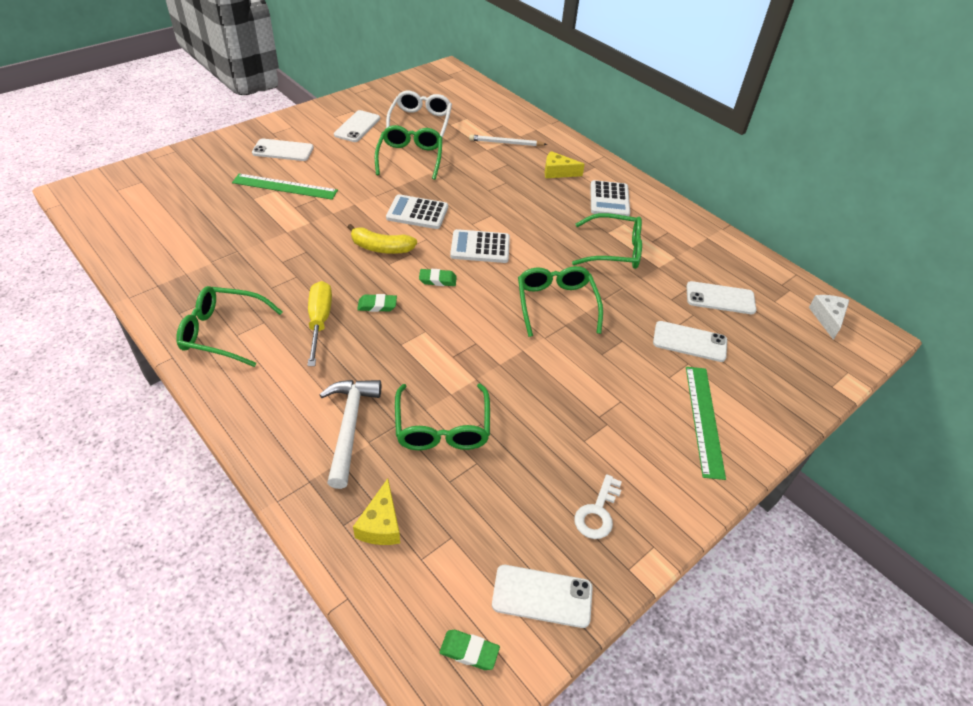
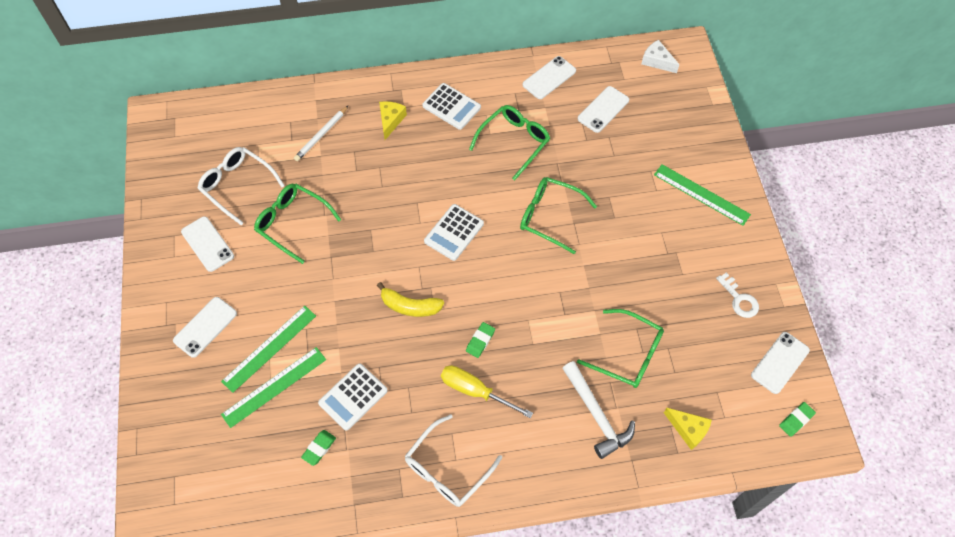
camera: 55 degrees left, 15 degrees up
(222, 332) = (447, 469): green glasses -> white glasses
(250, 201) = (274, 386): none -> green ruler
(349, 427) = (596, 414): white hammer -> white hammer turned 150 degrees counterclockwise
(381, 248) = (410, 306): yellow banana -> yellow banana turned 60 degrees clockwise
(417, 213) = (379, 256): white calculator -> white calculator (353, 397)
(437, 280) = (475, 283): green eraser -> green eraser (319, 448)
(557, 172) = (391, 121): yellow cheese -> yellow cheese turned 150 degrees clockwise
(689, 341) = (632, 156): white phone -> white phone (549, 78)

